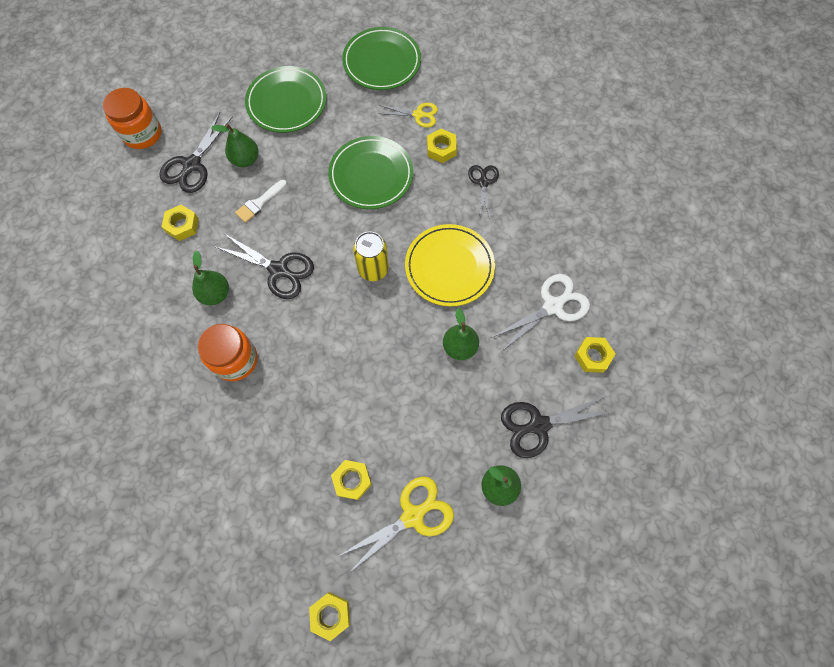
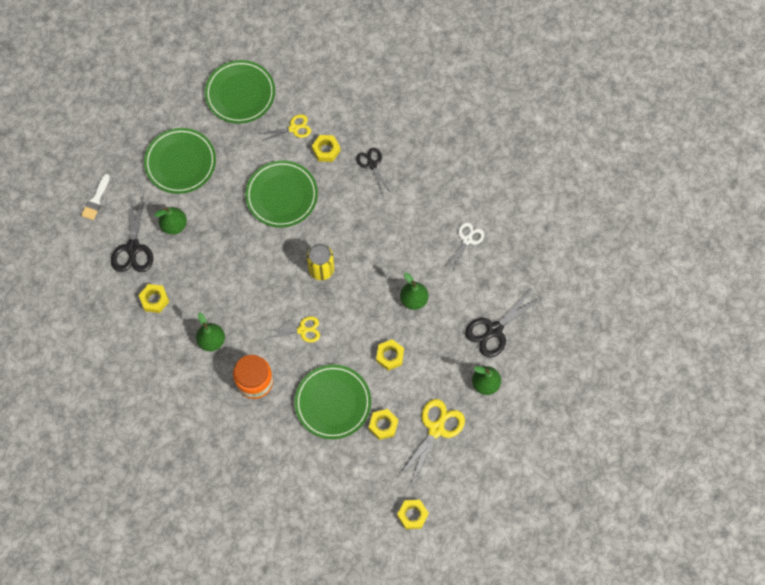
camera: 25 degrees left, 0 degrees up
(142, 134) = (76, 239): orange jar -> none
(259, 203) = (205, 256): white brush -> white brush (96, 200)
(279, 270) = (250, 301): black scissors -> none
(308, 425) = (333, 403): none -> green plate
(318, 326) = (303, 330): none -> yellow scissors
(449, 267) = (378, 243): yellow plate -> none
(553, 306) = (467, 239): white scissors -> white scissors, size x0.63
(592, 356) = (511, 264): yellow nut -> yellow nut (390, 356)

